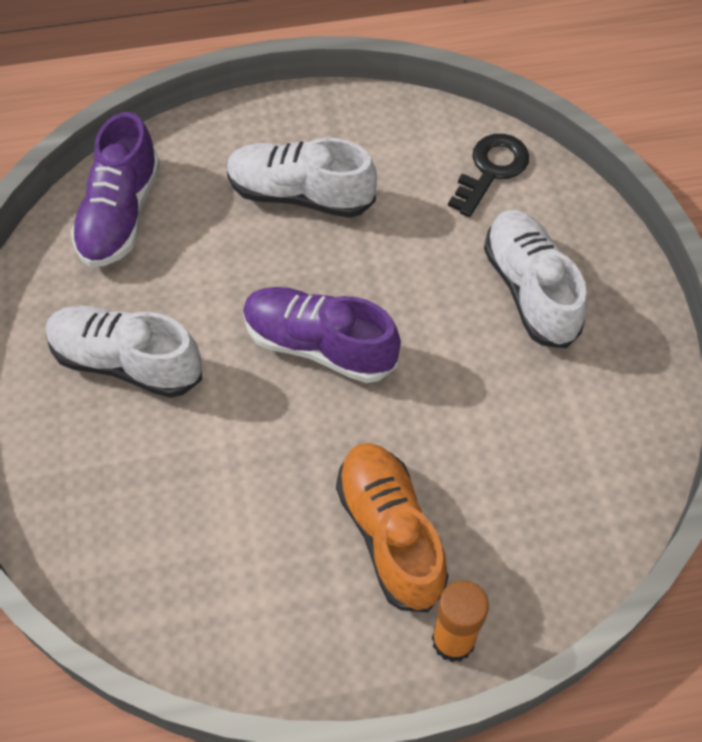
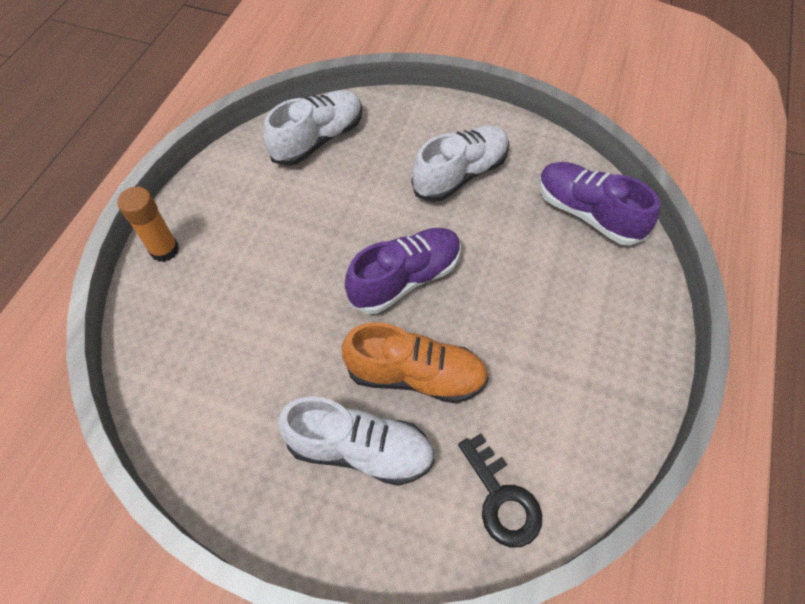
camera: 120 degrees right, 0 degrees up
(300, 194) = (550, 331): white shoe -> white shoe (318, 139)
(390, 534) = (248, 252): orange shoe -> orange shoe (415, 375)

